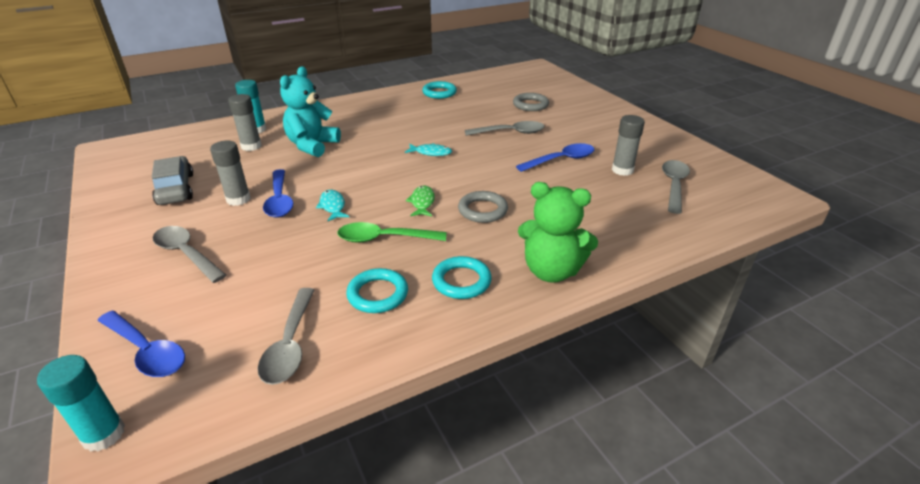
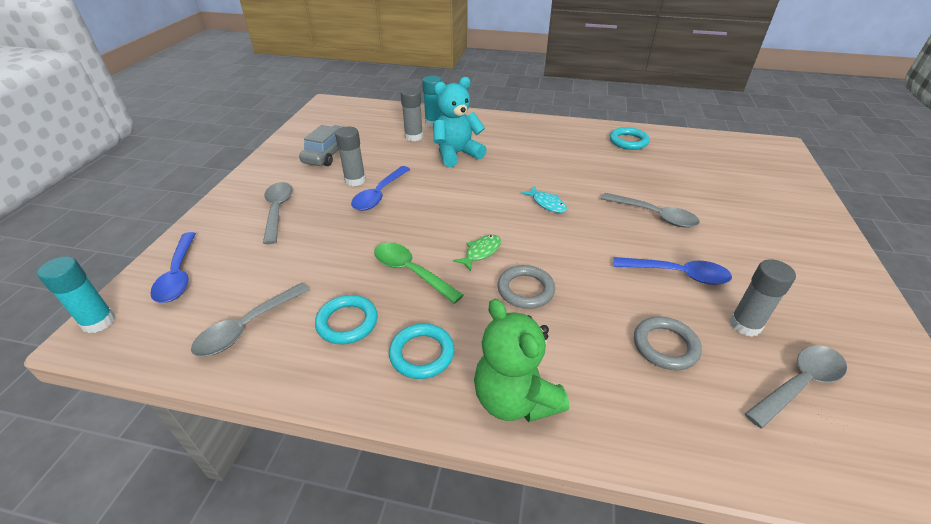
camera: 40 degrees right, 5 degrees up
(332, 206) = (408, 219): turquoise fish -> none
(530, 105) = (717, 191): grey ring -> grey ring (665, 346)

